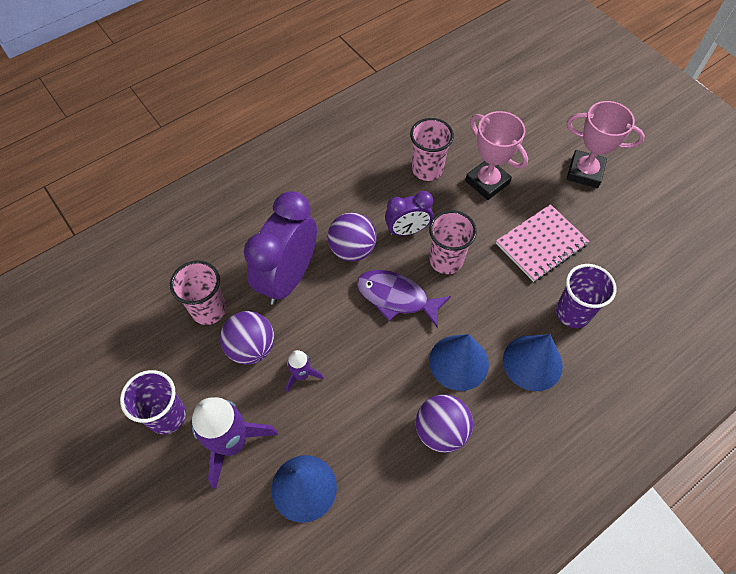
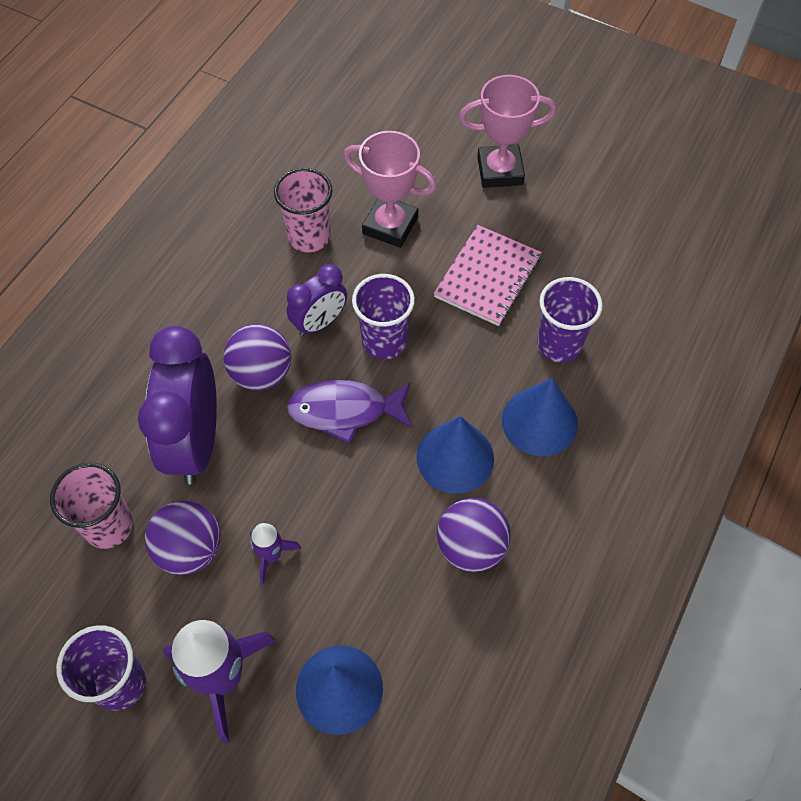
camera: 25 degrees left, 0 degrees up
(446, 260) = (384, 341): pink cup -> purple cup

